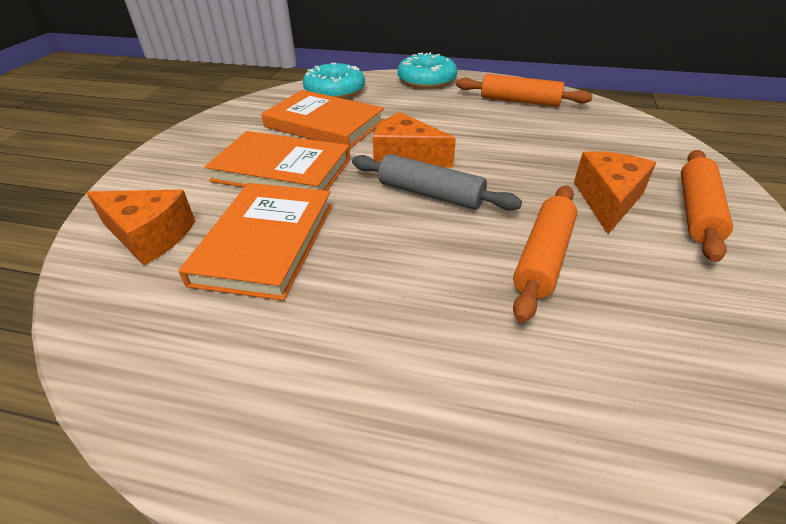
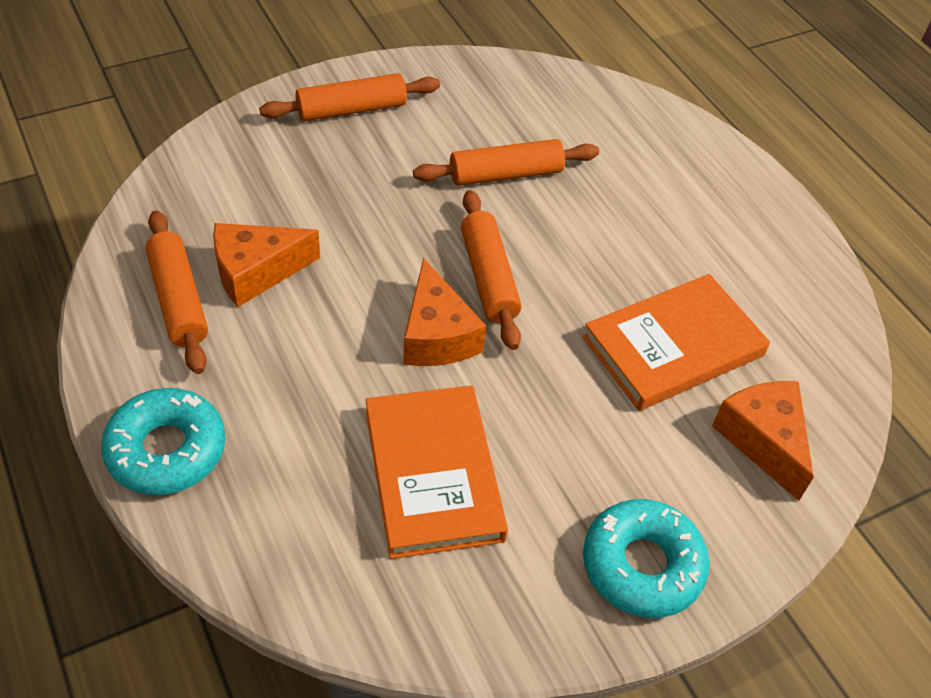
camera: 135 degrees left, 10 degrees up
(282, 170) = (571, 428): orange book -> none
(335, 90) = (309, 553): turquoise donut -> turquoise donut (642, 565)
(430, 194) = (489, 277): grey rolling pin -> orange rolling pin
(608, 200) = (382, 161): orange cheese -> orange cheese (256, 272)

